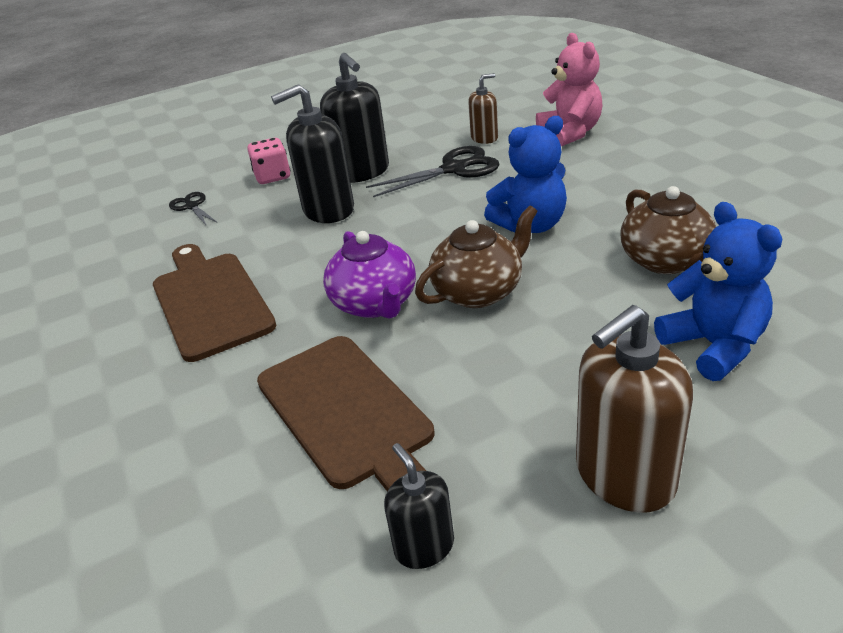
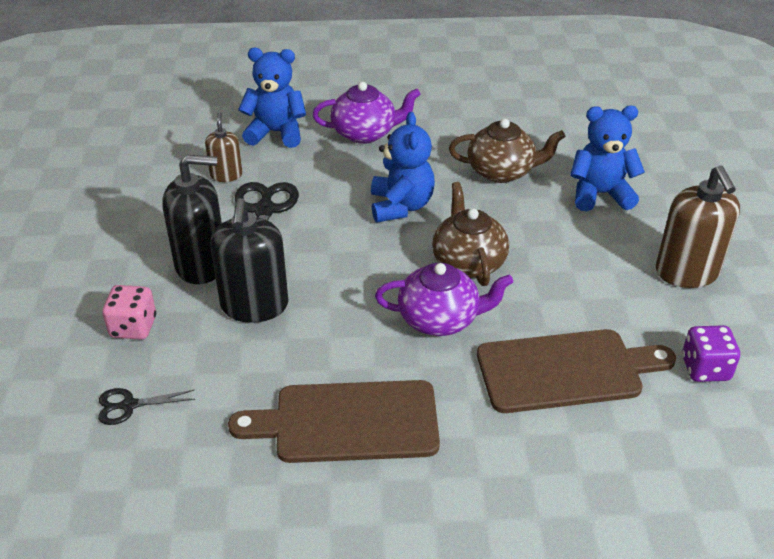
camera: 70 degrees left, 5 degrees up
(424, 546) = (705, 368): black soap dispenser -> purple dice
(570, 133) = (276, 133): pink teddy bear -> blue teddy bear
(627, 168) = (365, 133): none -> purple teapot

